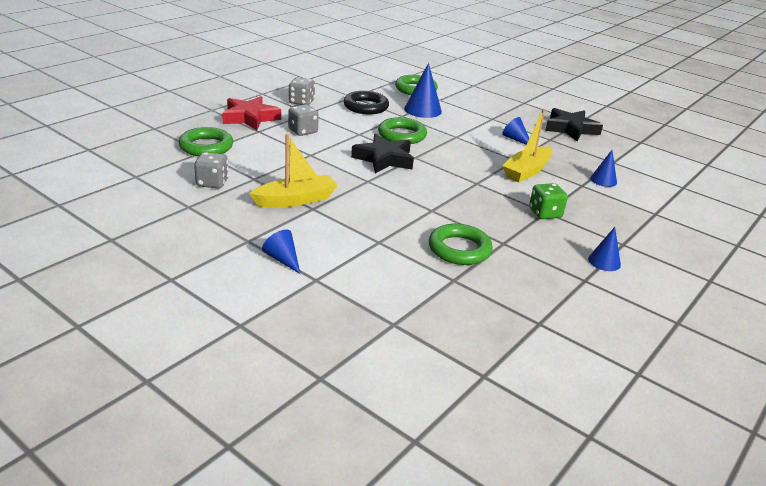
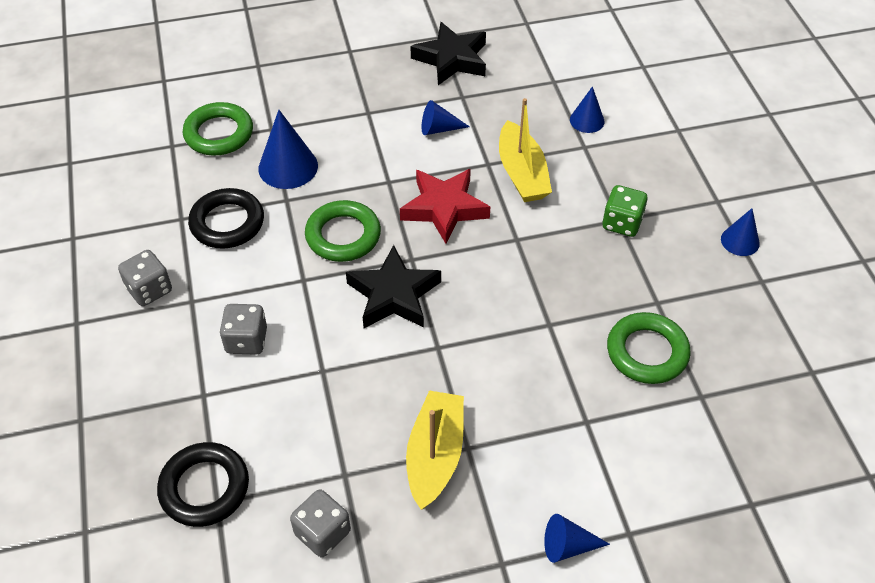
camera: 50 degrees left, 20 degrees up
(206, 146) = (204, 488): green ring -> black ring
(250, 118) = (151, 383): red star -> red star (444, 208)

